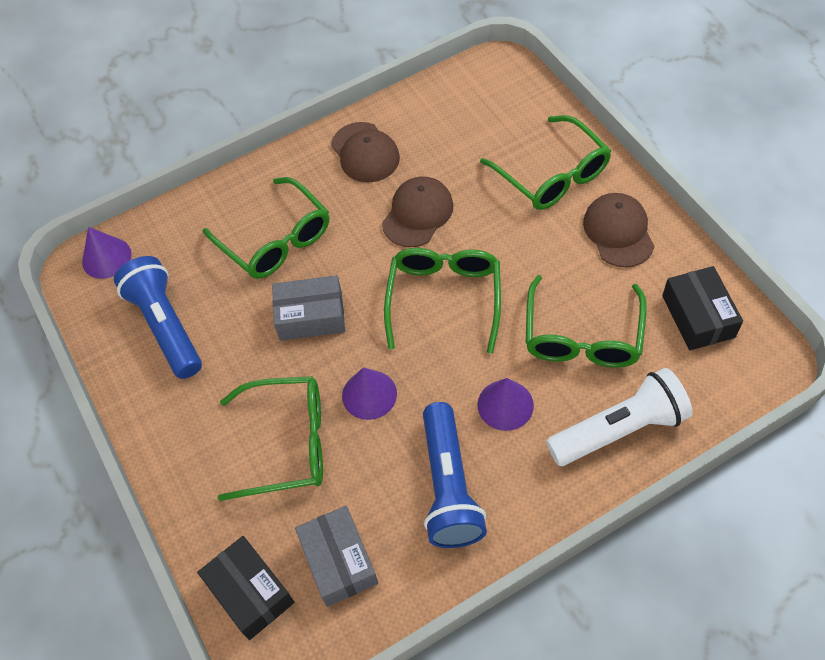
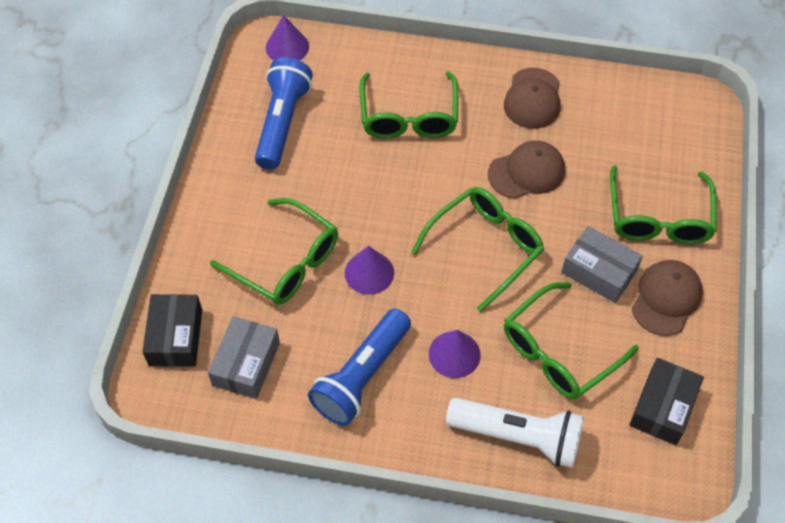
camera: 35 degrees right, 0 degrees up
(311, 316) = (382, 188): grey box -> grey box (599, 271)

